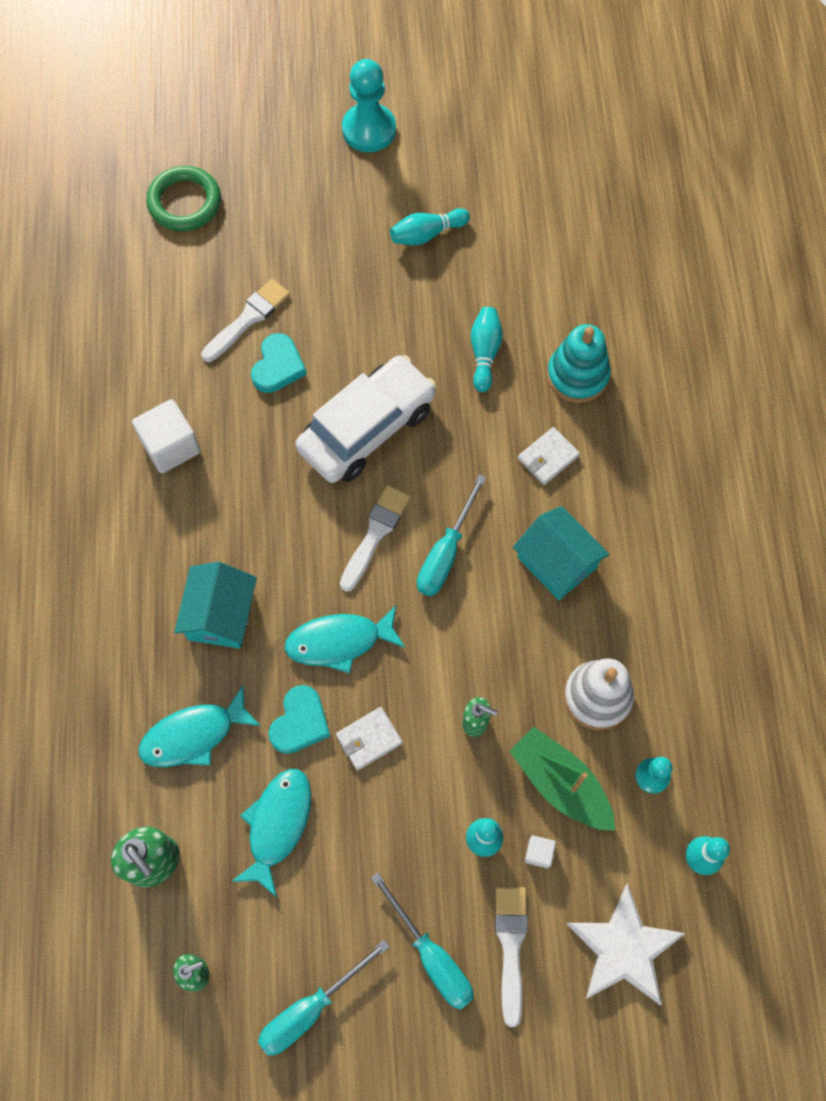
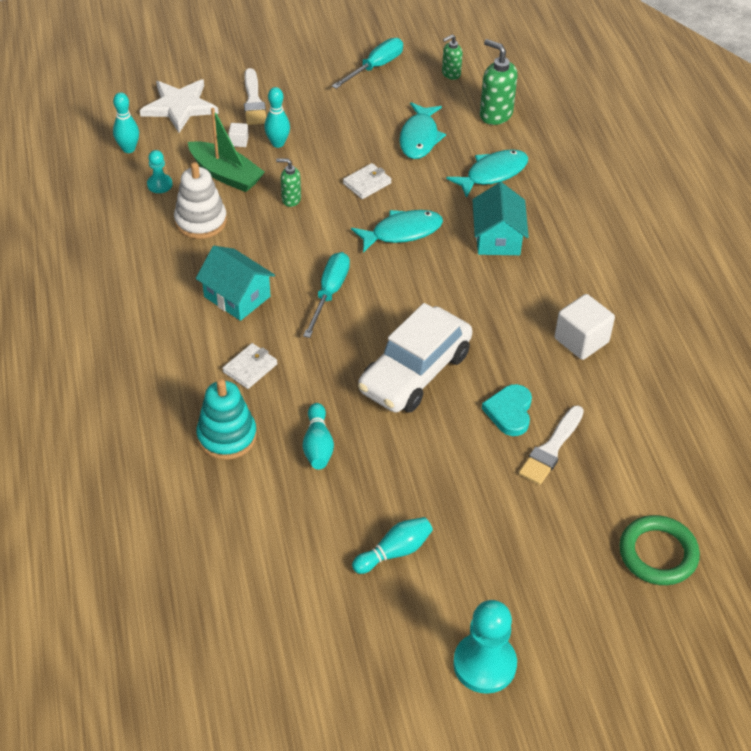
camera: 170 degrees right, 20 degrees down
(300, 722) = (419, 187): turquoise heart -> none
(375, 534) = (390, 299): white brush -> none
(432, 956) = (304, 93): turquoise screwdriver -> none

